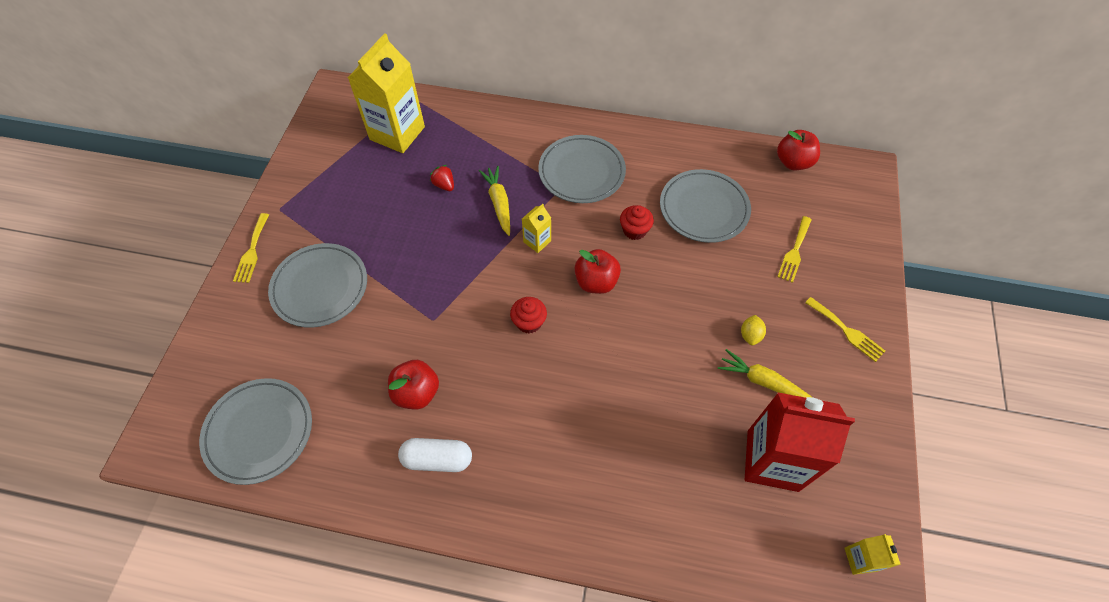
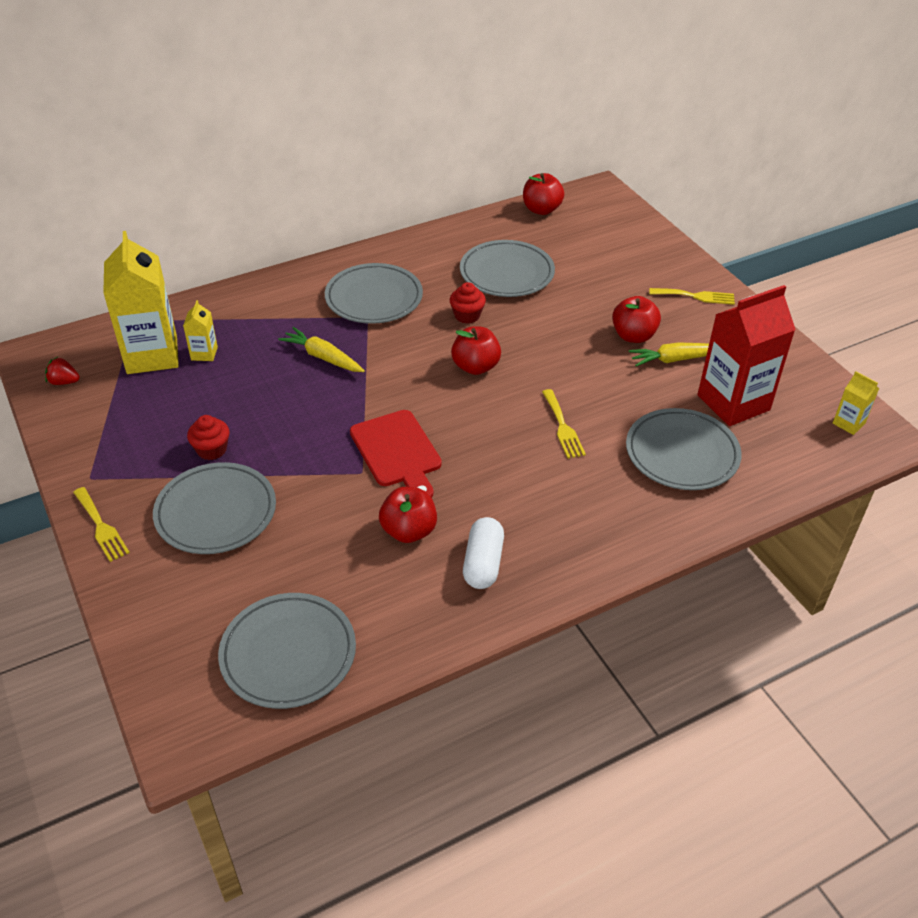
camera: 40 degrees left, 15 degrees down
(437, 459) = (483, 563): white capsule -> white capsule turned 45 degrees counterclockwise
(444, 185) = (252, 370): red strawberry -> red strawberry (64, 382)
(471, 320) = (397, 452): none -> red cutting board
(529, 322) = (450, 425): red cupcake -> red cupcake (212, 450)
(537, 241) = (391, 366): yellow carton -> yellow carton (204, 353)
(677, 477) = (682, 453): none -> grey plate
(750, 335) = (633, 336): yellow lemon -> red apple
(794, 251) = (606, 266): yellow fork -> yellow fork (562, 427)

